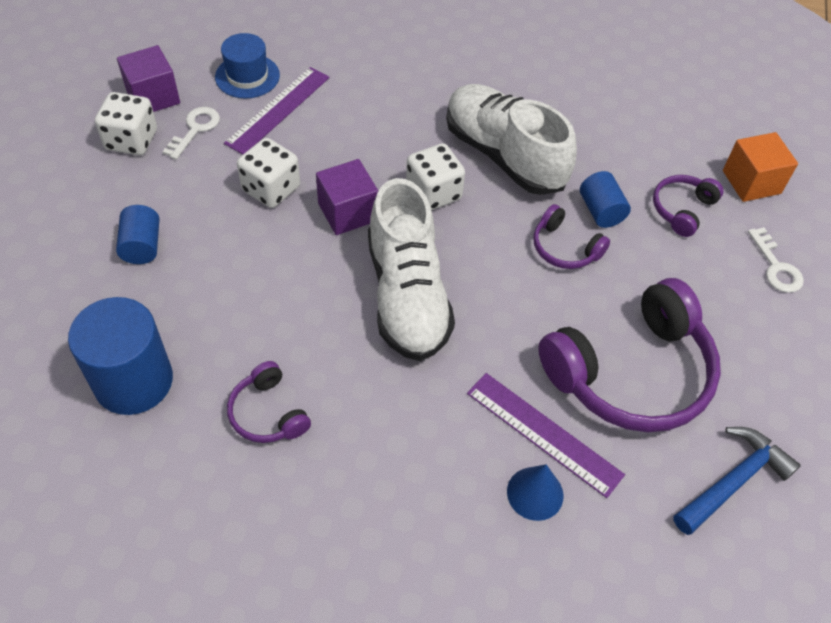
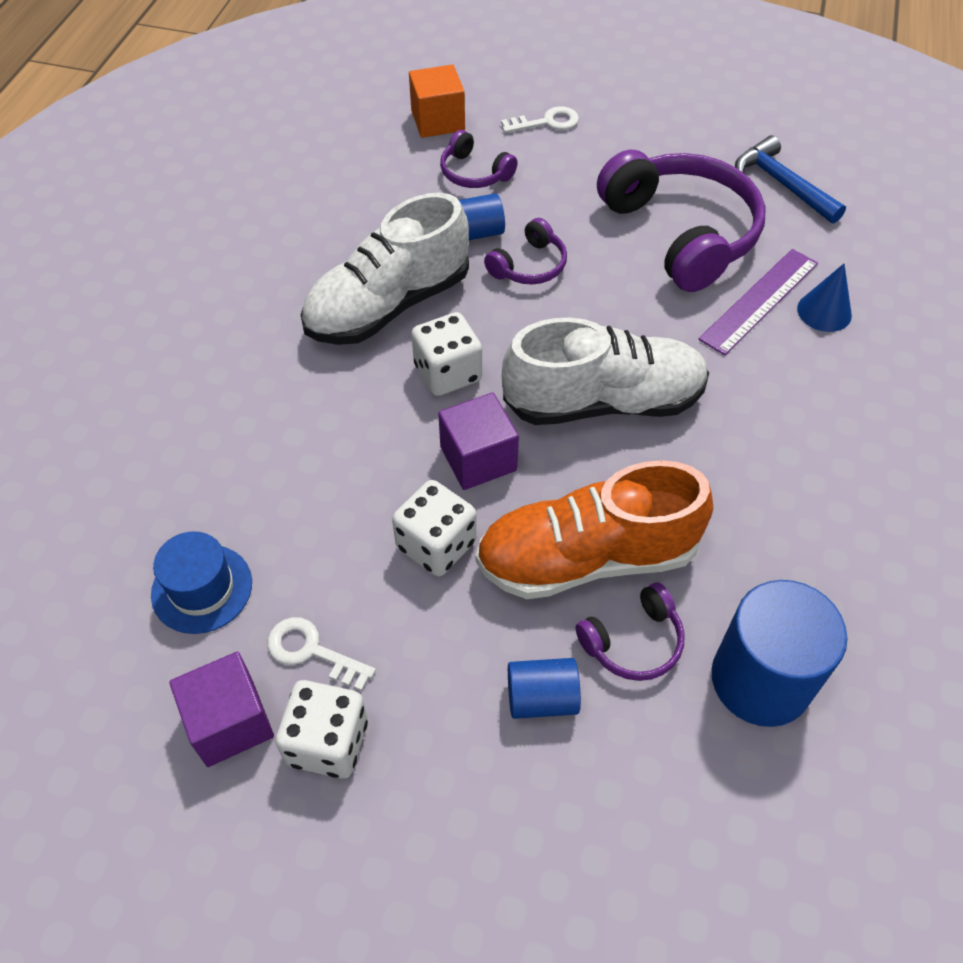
camera: 85 degrees left, 0 degrees up
(252, 277) = (587, 558): none -> orange shoe
(268, 413) = (779, 530): purple headphones -> purple headphones (633, 641)
(278, 110) = (281, 544): purple ruler -> none

